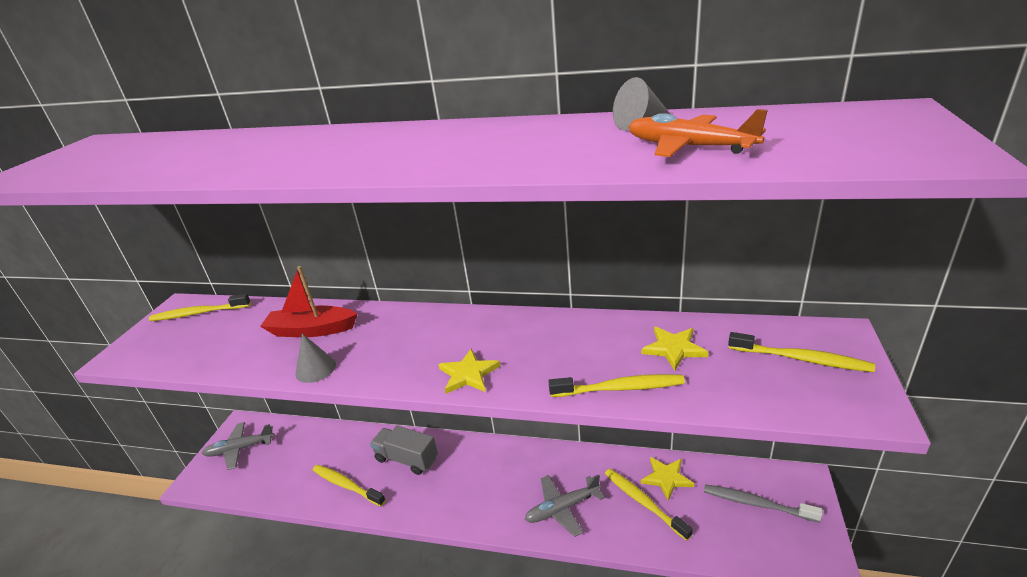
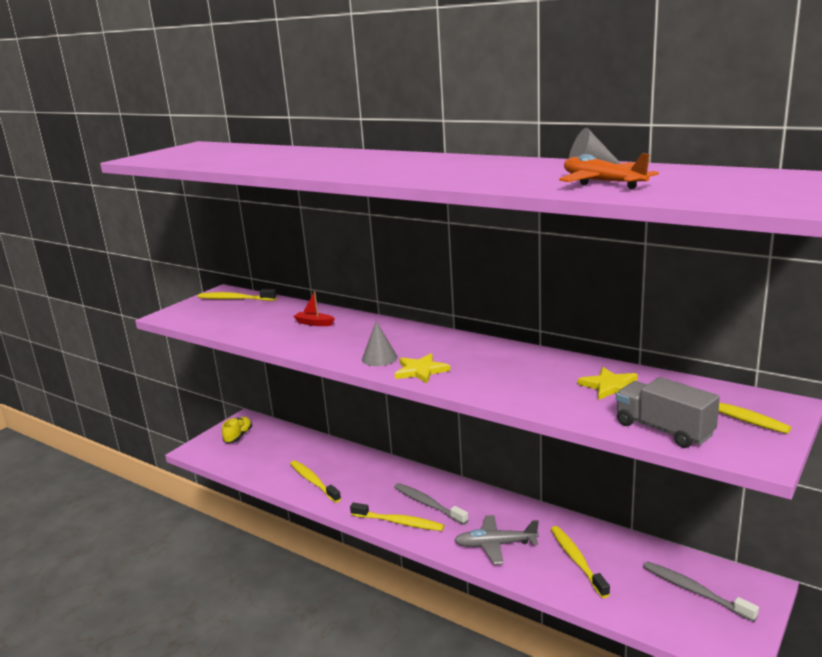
camera: 20 degrees right, 10 degrees down
(240, 449) = (238, 436): grey plane -> yellow shoe
(311, 330) = (314, 323): red boat -> red boat, size x0.54
(315, 369) = (305, 347): grey cone -> grey cone (379, 358)
(407, 459) = (373, 476): grey truck -> grey truck (664, 430)
(476, 478) = (428, 504): none -> grey toothbrush
(620, 388) = (540, 401): yellow toothbrush -> yellow toothbrush (399, 522)
(666, 478) = (612, 549): yellow star -> none

